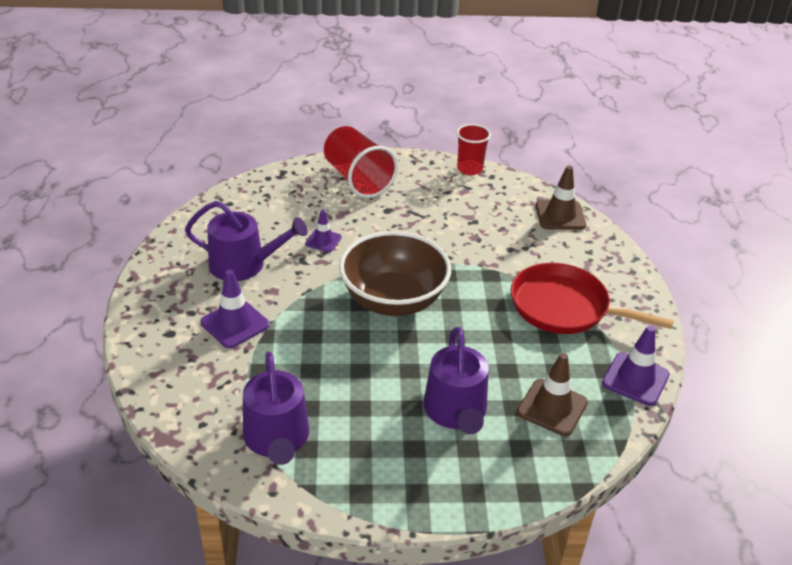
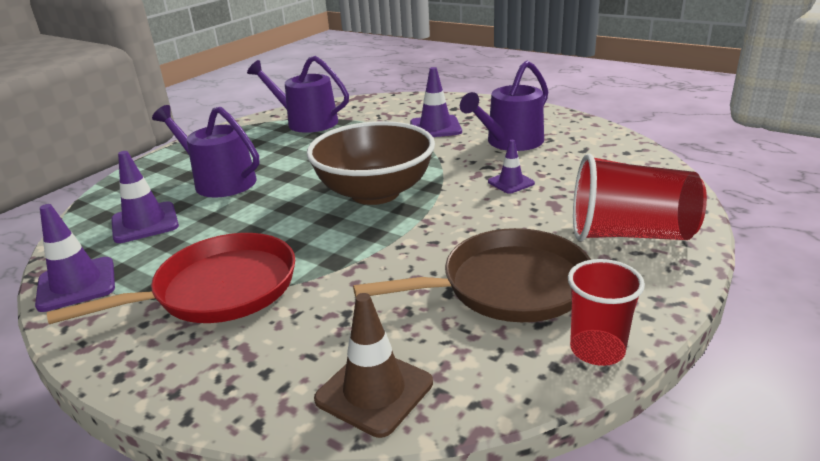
camera: 130 degrees right, 10 degrees down
(448, 204) = (508, 285): none -> brown pan
(552, 407) = (145, 223): brown traffic cone -> purple traffic cone

